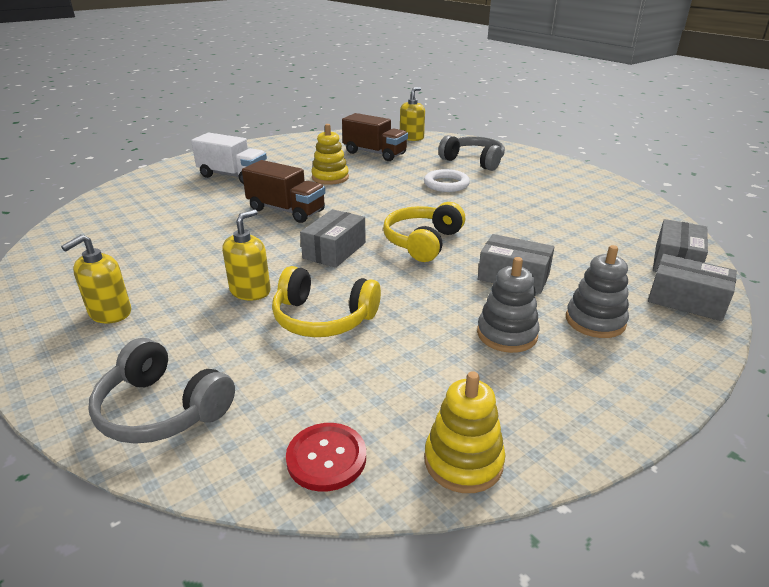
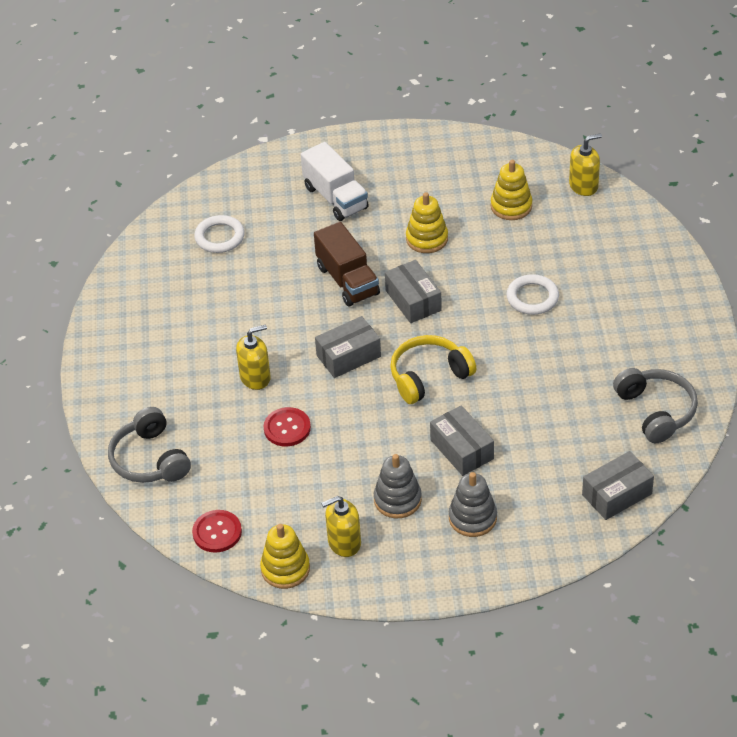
camera: 35 degrees right, 15 degrees up
(110, 313) = (152, 359): yellow soap dispenser -> yellow soap dispenser (344, 542)
(138, 216) = (219, 237): none -> white ring
(323, 318) = (287, 428): yellow headphones -> red button
(375, 153) = (511, 206): brown truck -> yellow stacking toy
(473, 161) = (605, 265): grey headphones -> grey headphones (656, 411)
(686, 300) = (567, 533): grey box -> grey box (413, 300)

